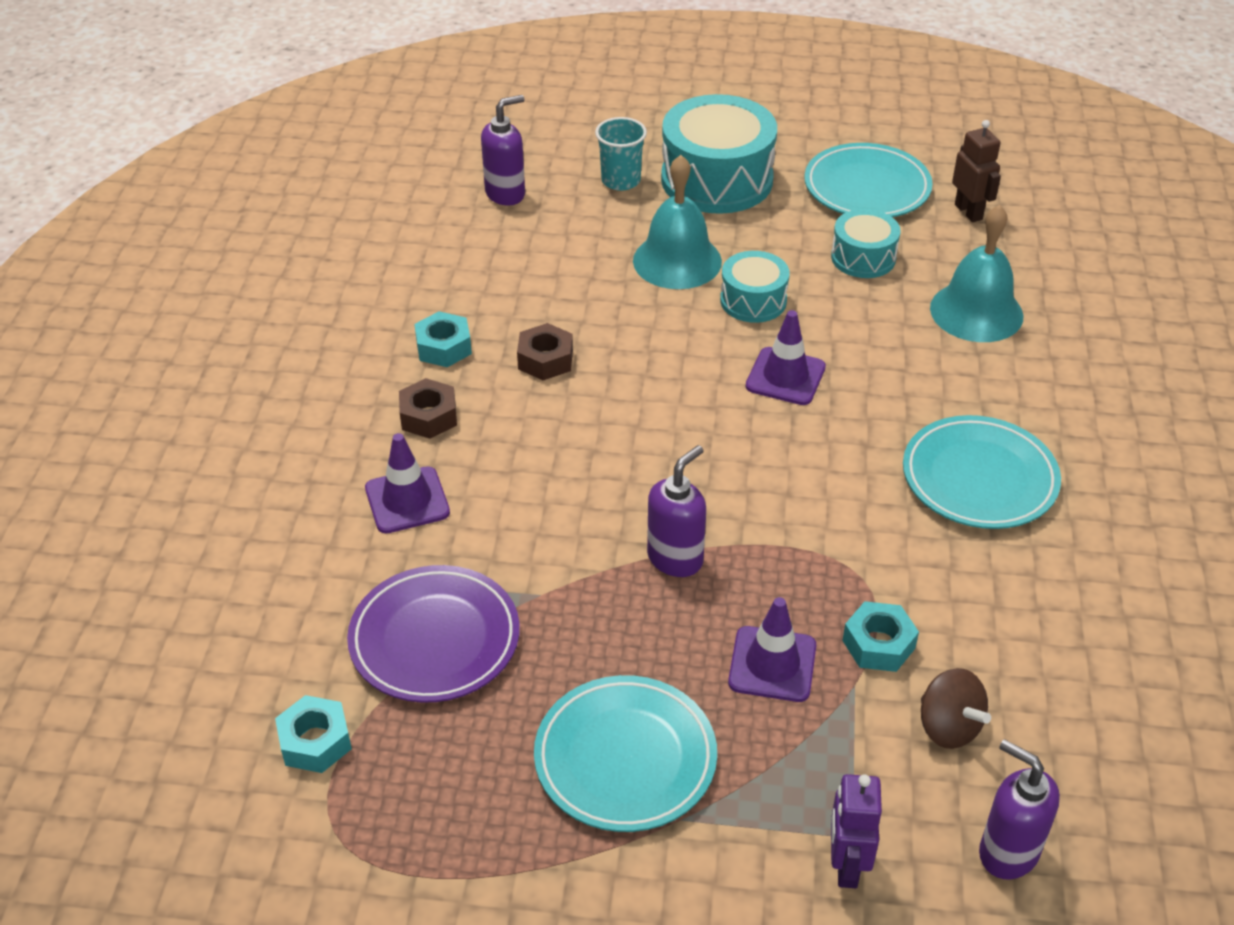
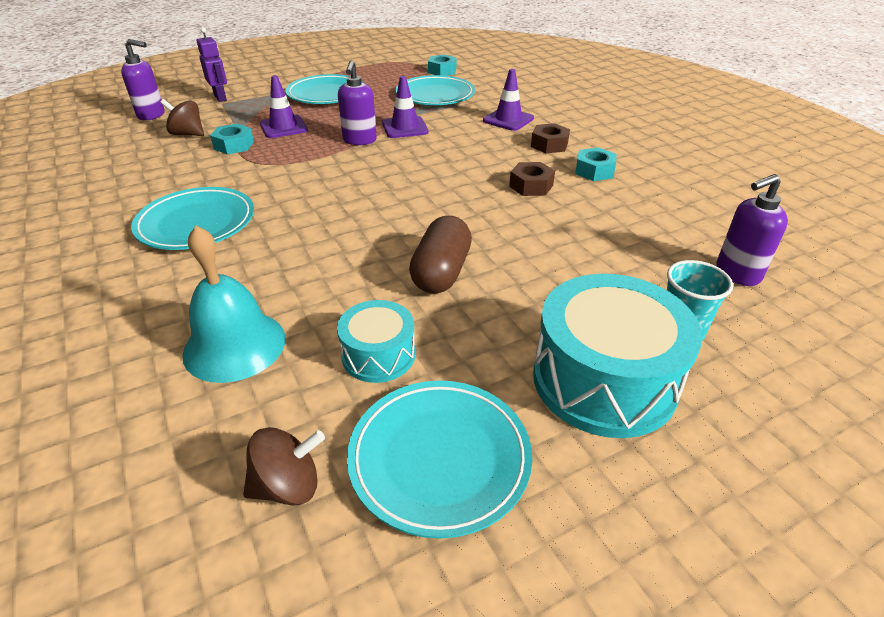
camera: 145 degrees right, 5 degrees down
(435, 639) = (435, 95): purple plate -> turquoise plate
(505, 194) = (737, 274): purple soap dispenser -> purple soap dispenser turned 45 degrees clockwise
(677, 261) = (534, 278): turquoise bell -> none
(753, 301) = (441, 272): turquoise drum -> brown capsule
(785, 377) = (370, 232): purple traffic cone -> purple traffic cone (405, 128)
(968, 212) = (288, 486): brown robot -> brown spinning top

